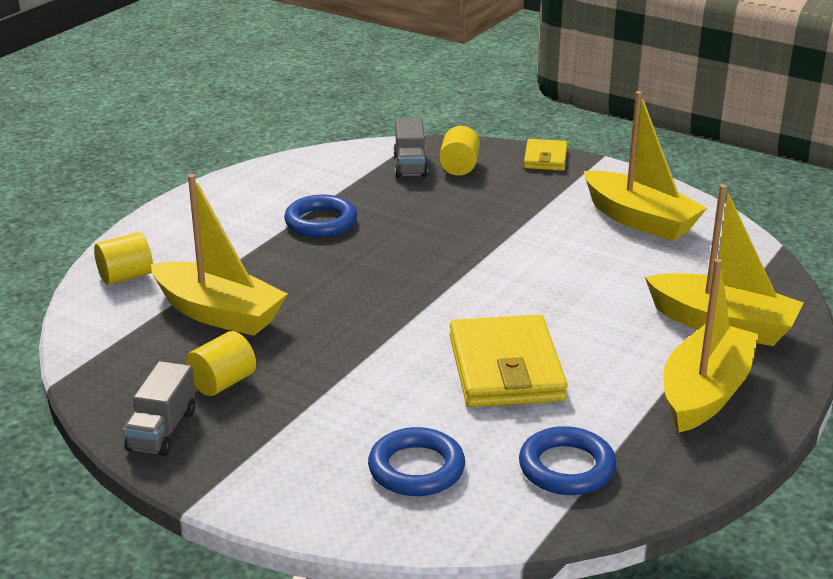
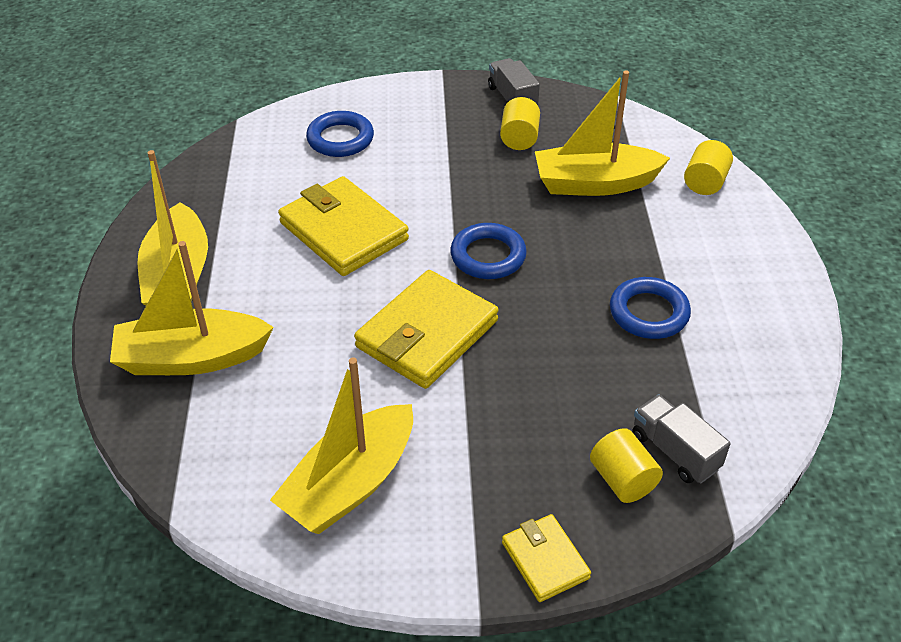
camera: 145 degrees right, 15 degrees up
(506, 270) = (427, 334): none -> yellow wallet
(566, 468) = (247, 177): blue ring -> blue ring (488, 256)
(640, 220) = (350, 484): yellow boat -> yellow boat turned 60 degrees counterclockwise

